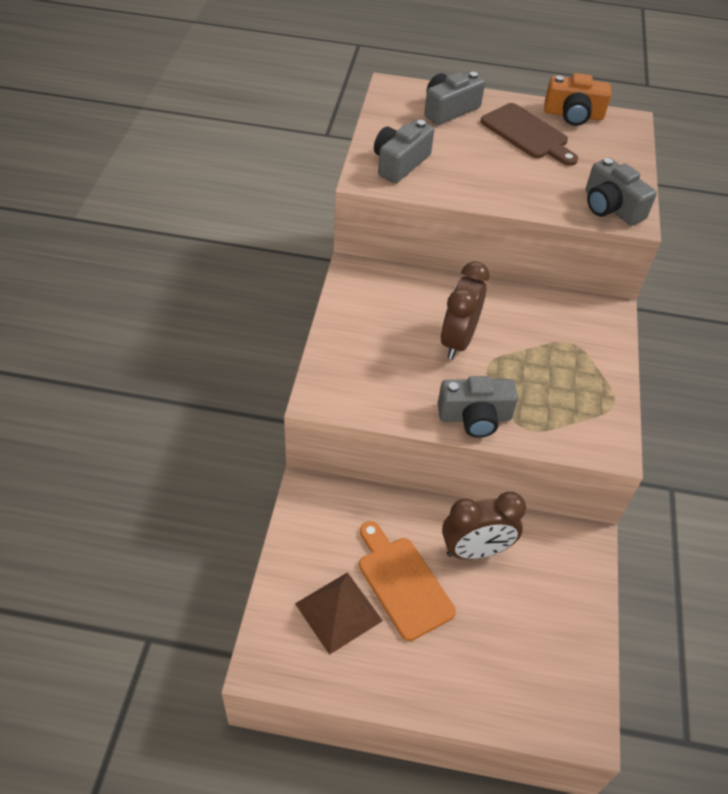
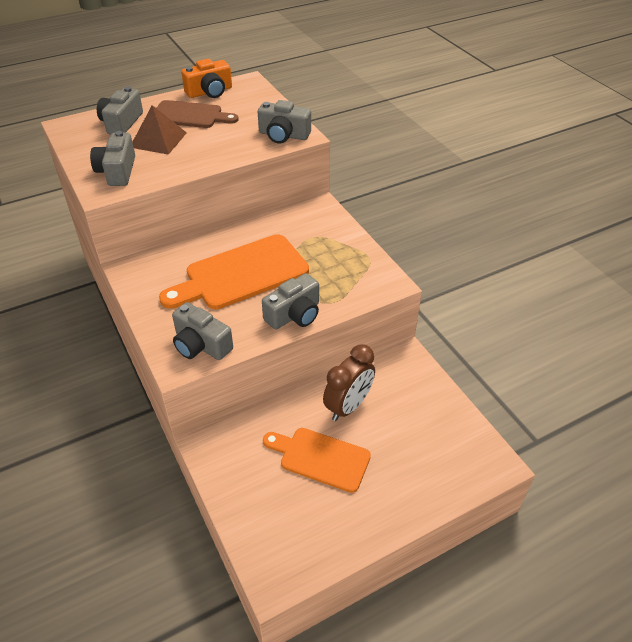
camera: 35 degrees left, 5 degrees down
(338, 612) = (295, 507): brown pyramid -> brown pyramid (158, 140)
(357, 391) = (201, 345): none -> grey camera
(457, 341) = (241, 274): brown clock -> orange cutting board

